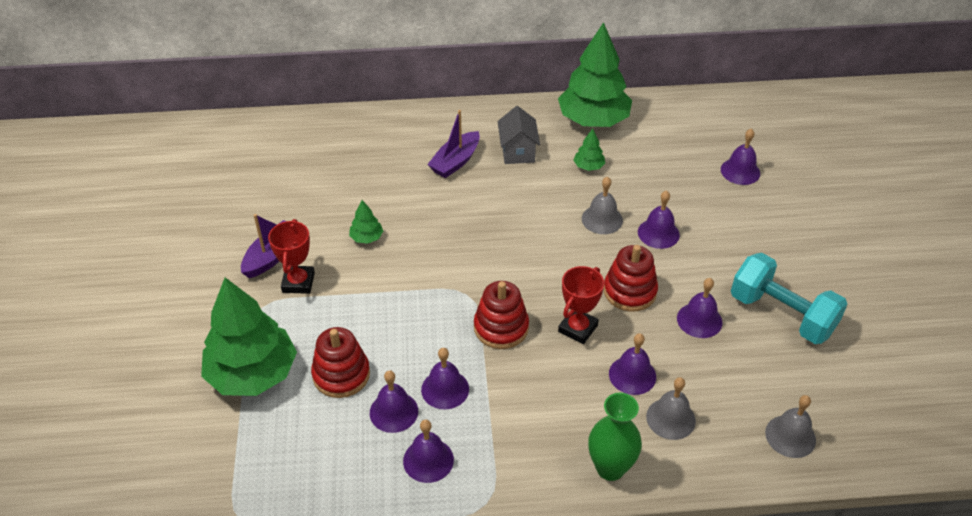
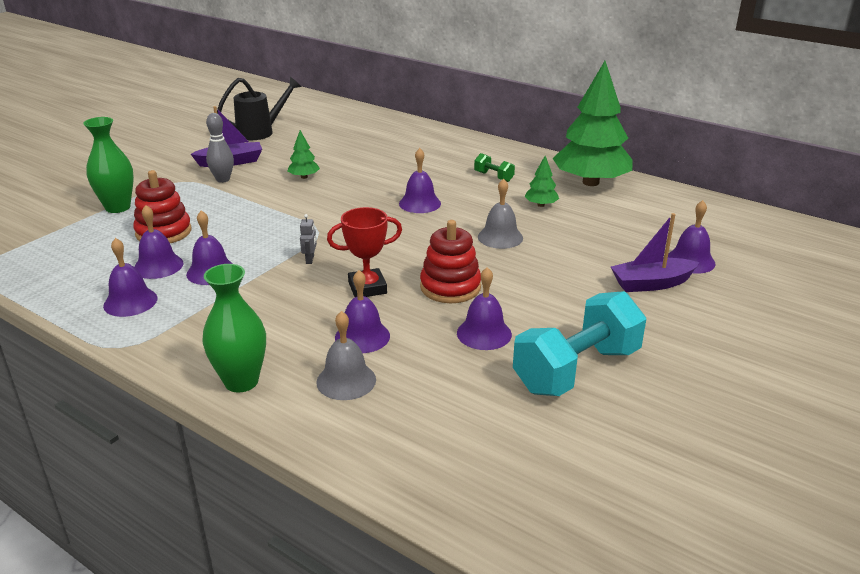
camera: 40 degrees right, 15 degrees down
(240, 200) = (260, 132): none -> black watering can
(252, 374) = (118, 207): green tree -> green vase
(298, 282) = (223, 179): red trophy -> grey bowling pin
(455, 162) = (435, 165): purple boat -> purple boat (651, 283)
(501, 327) = (310, 259): red stacking toy -> grey robot
(517, 152) = (493, 177): grey house -> green dumbbell
(658, 233) = (538, 265): purple bell -> purple bell (420, 203)
(781, 314) = (576, 370): turquoise dumbbell -> turquoise dumbbell turned 60 degrees clockwise
(790, 436) = (438, 458): grey bell -> none

